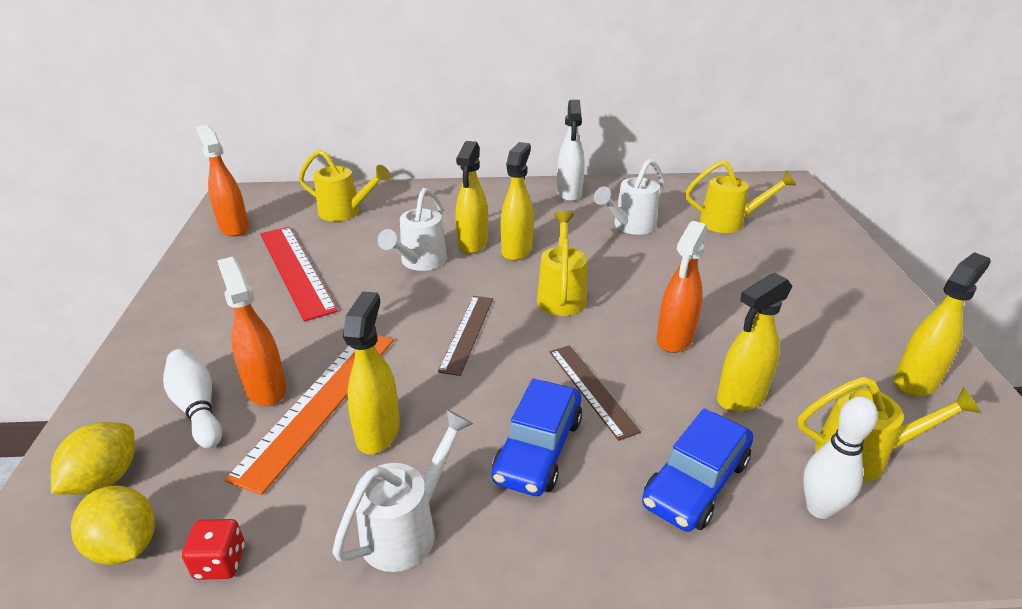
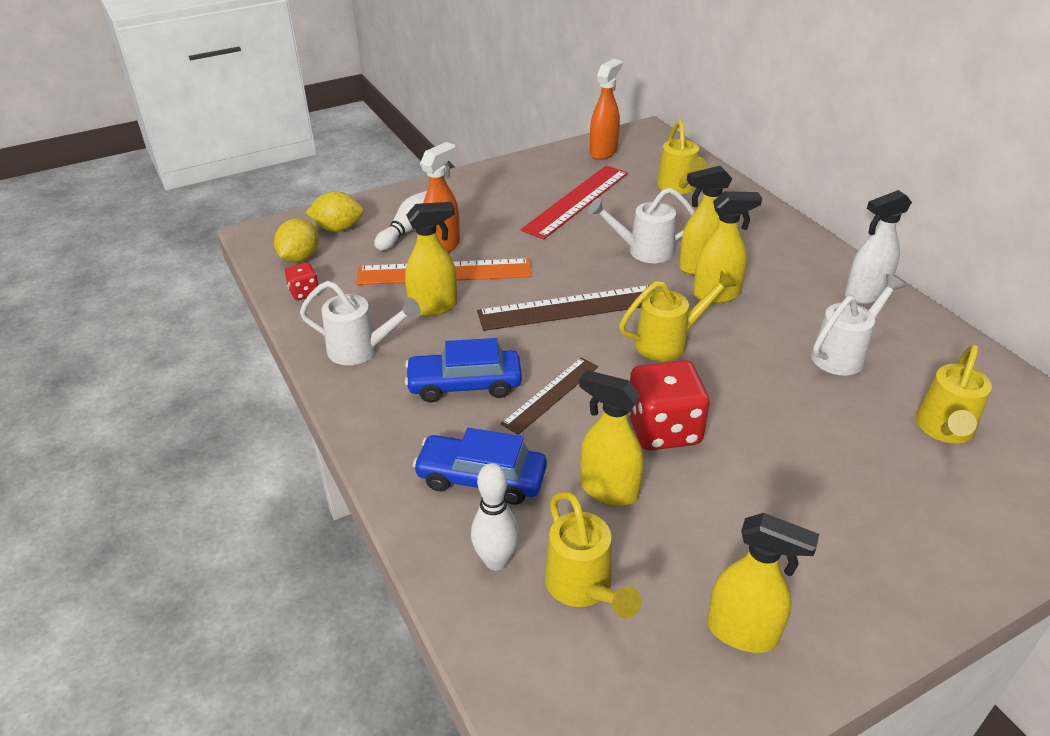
camera: 65 degrees right, 5 degrees up
(467, 333) = (569, 308): brown ruler -> brown ruler, size x1.61
(630, 226) = (843, 354): white watering can -> white watering can turned 120 degrees clockwise
(675, 339) = (663, 429): orange spray bottle -> red dice
(728, 222) = (944, 429): yellow watering can -> yellow watering can turned 45 degrees clockwise

